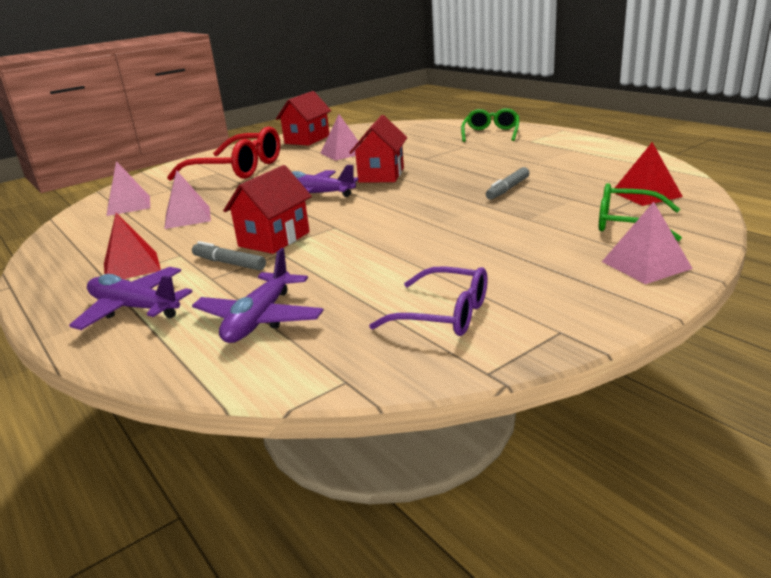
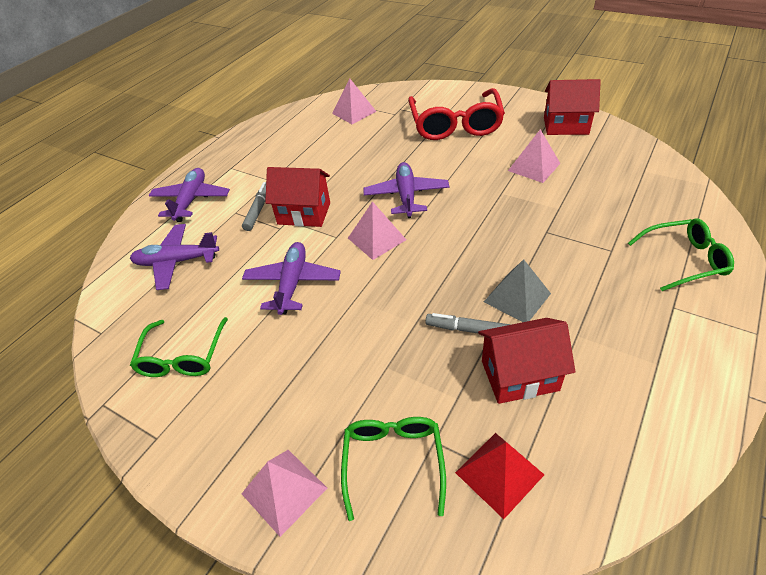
camera: 70 degrees right, 20 degrees up
(131, 267) = (248, 169): red pyramid -> none
(187, 217) = (337, 151): pink pyramid -> pink pyramid (376, 238)
(381, 175) = (476, 218): red house -> red house (519, 375)
(382, 250) = (293, 283): none -> purple plane
(443, 314) = (183, 356): purple glasses -> green glasses
(486, 173) = (517, 297): none -> grey pyramid

